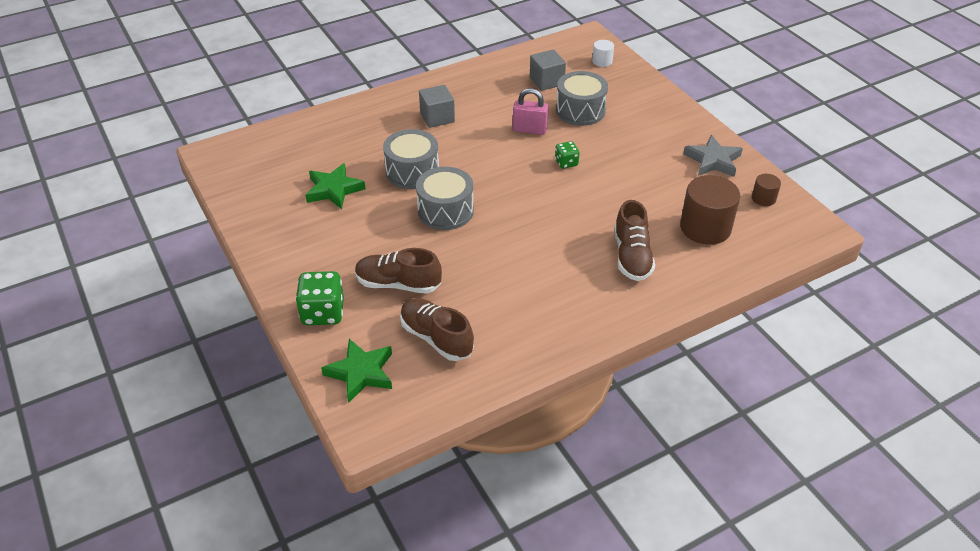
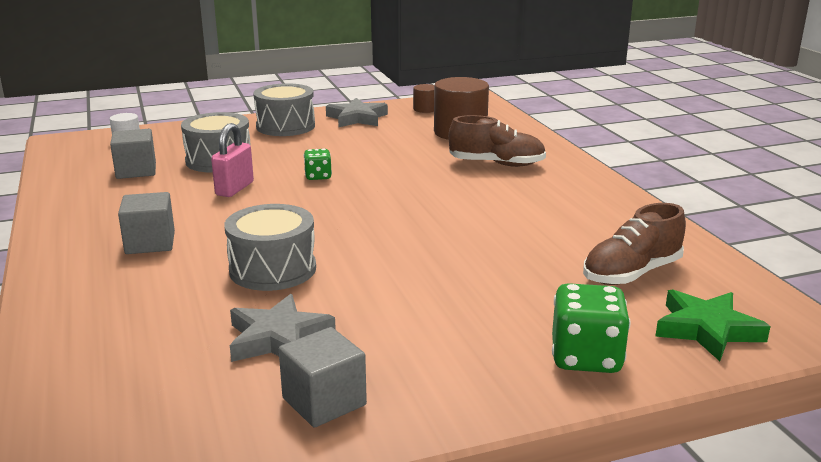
camera: 80 degrees left, 20 degrees down
(276, 216) = (324, 401): none -> grey cube
(334, 190) = (278, 338): green star -> grey star
(398, 284) = (526, 293): brown shoe -> none
(445, 211) = (378, 251): grey drum -> grey drum (285, 126)

